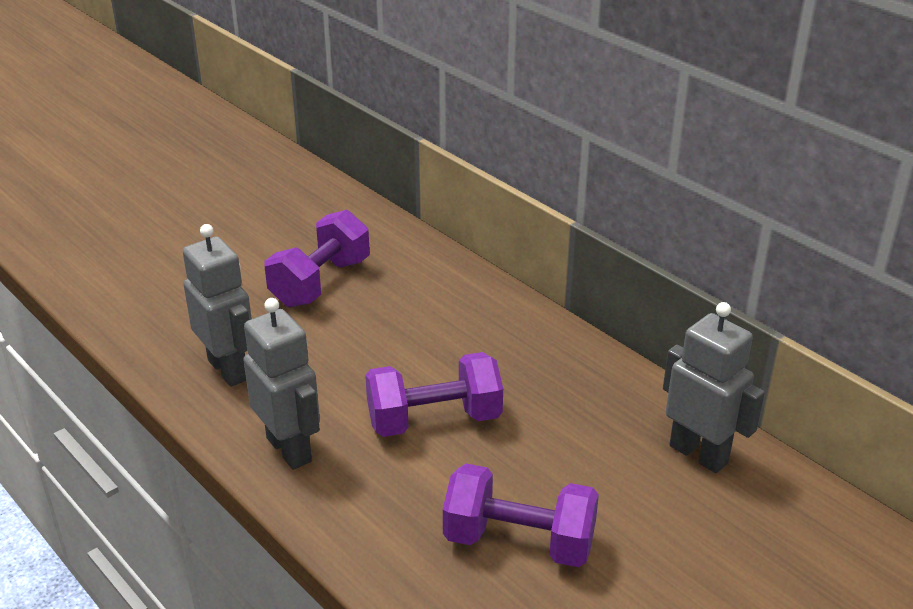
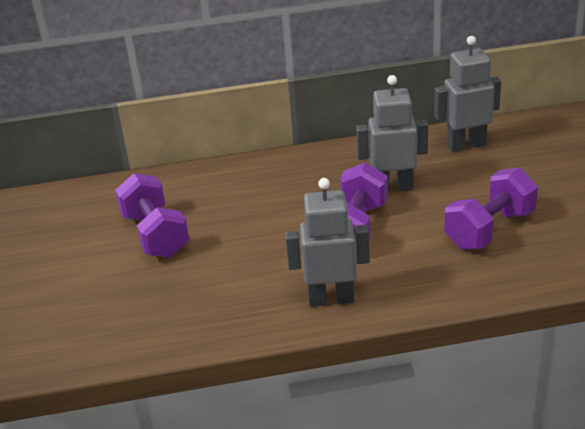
camera: 55 degrees left, 0 degrees up
(228, 369) = (214, 306): grey robot -> grey robot (393, 187)

